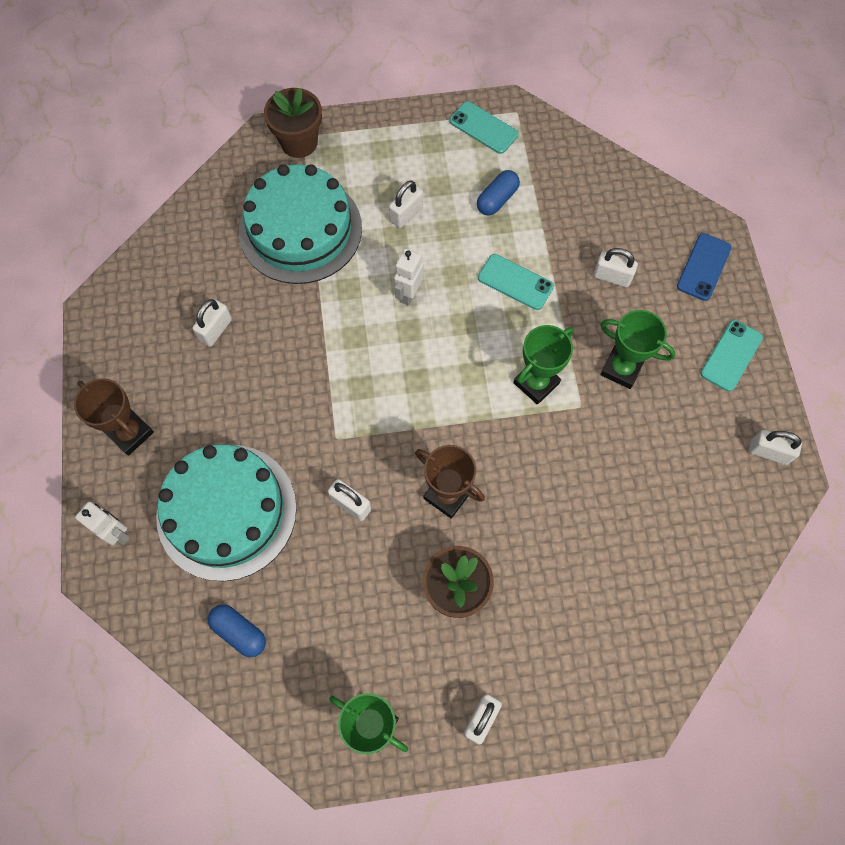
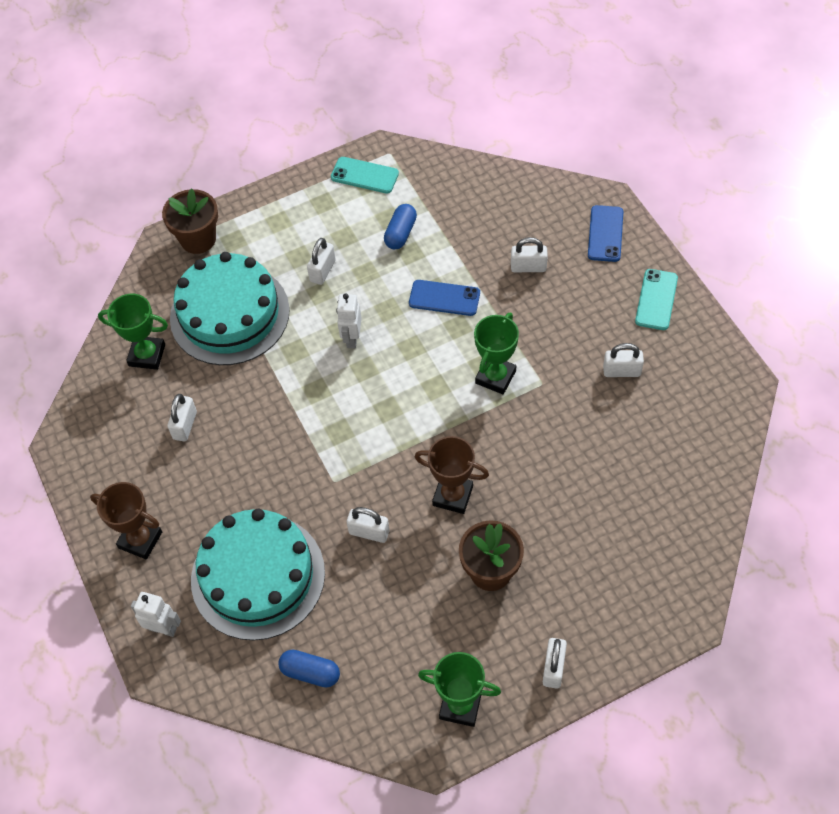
camera: 15 degrees left, 10 degrees down
(515, 282) = (444, 298): turquoise phone -> blue phone
(621, 369) = (565, 341): green trophy -> green trophy (147, 355)
(768, 452) = (717, 368): white padlock -> white padlock (621, 371)

